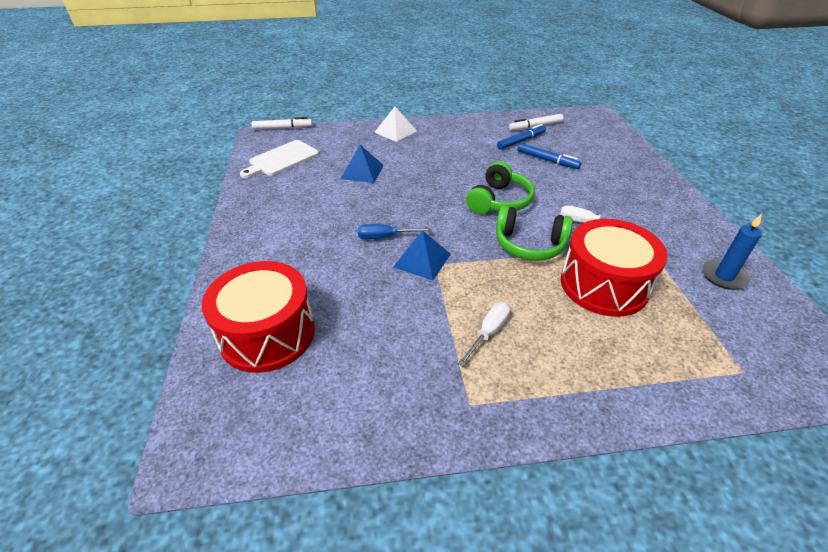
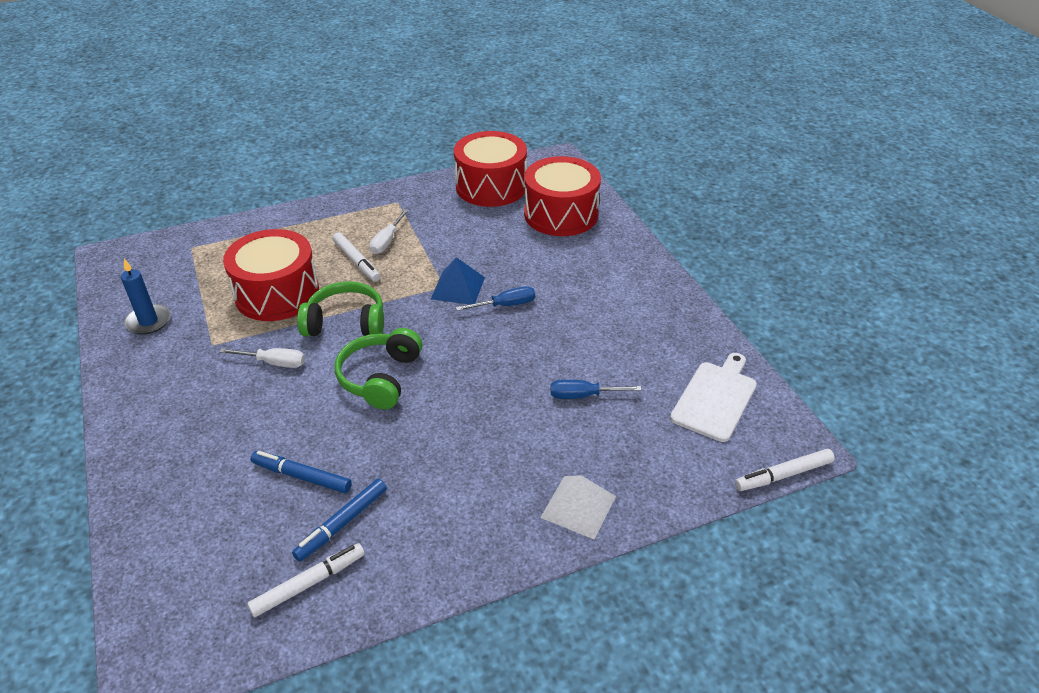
camera: 165 degrees right, 0 degrees up
(326, 409) = (491, 186): none -> red drum
(362, 171) = (583, 396): blue pyramid -> blue screwdriver
(524, 309) = (356, 261): none -> white marker

